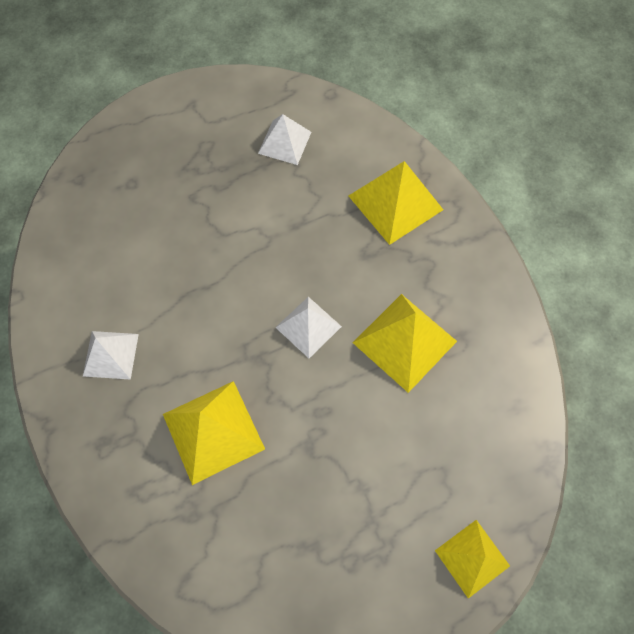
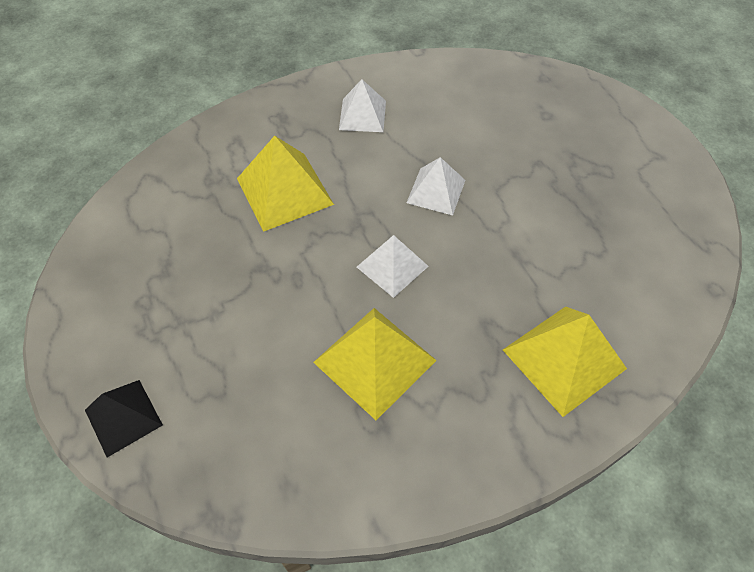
camera: 90 degrees right, 10 degrees down
(284, 142) = (628, 242): white pyramid -> white pyramid (436, 191)
(472, 558) = (123, 417): yellow pyramid -> black pyramid

